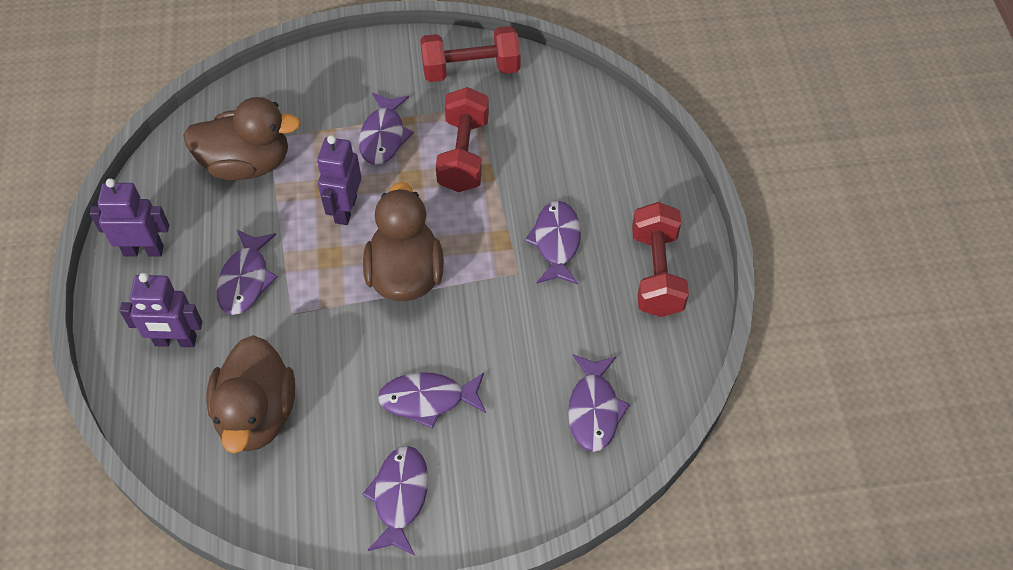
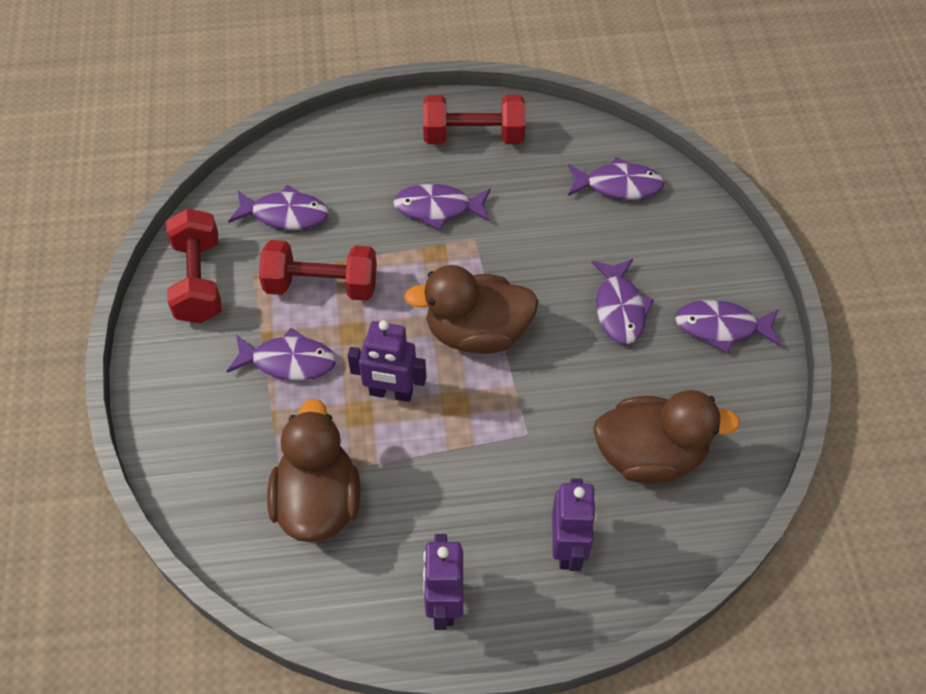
camera: 90 degrees left, 0 degrees up
(245, 279) = (485, 485): purple fish -> purple fish (285, 214)

